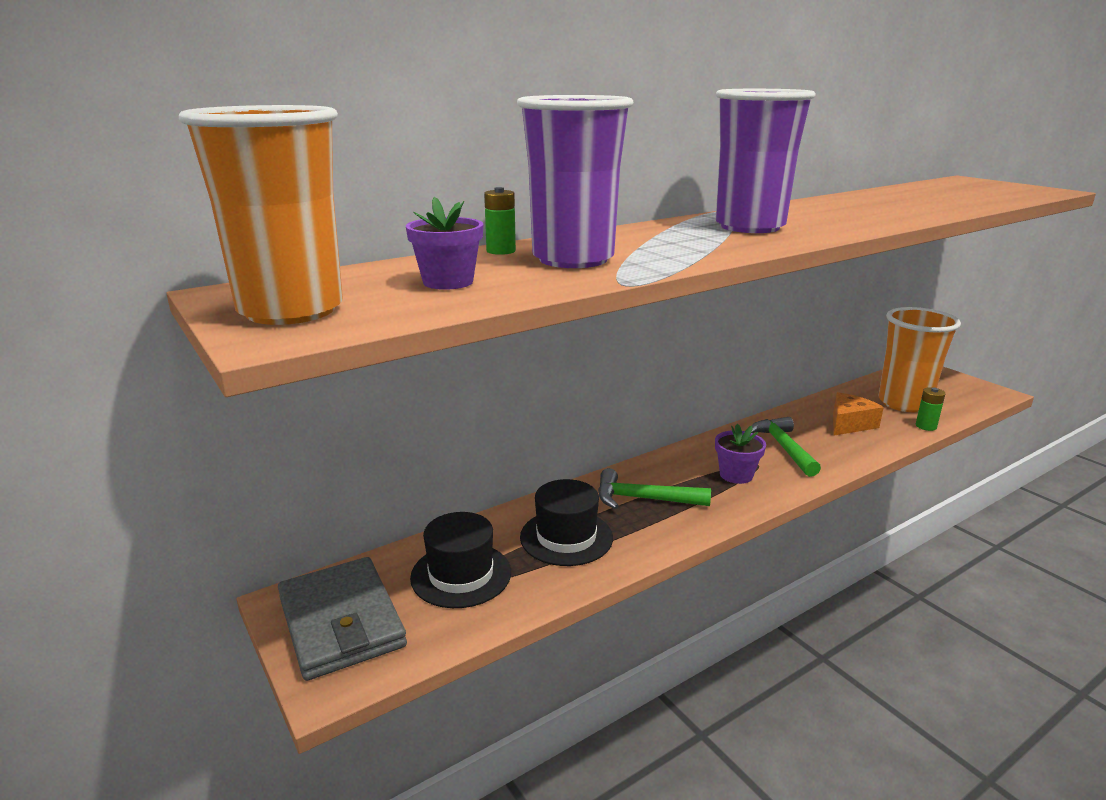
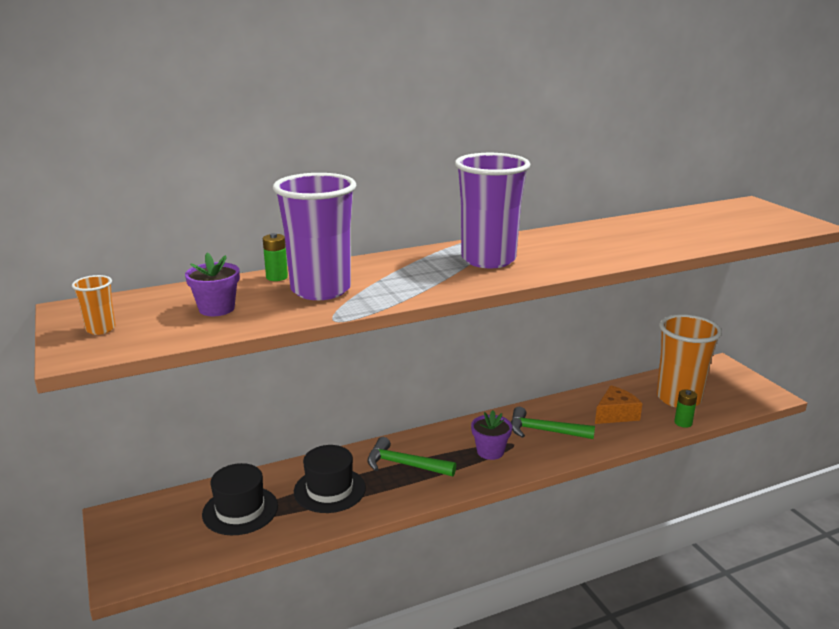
camera: 10 degrees right, 0 degrees up
(291, 310) = (101, 329): orange cup -> orange cup, size x0.42
(341, 622) = (145, 535): grey wallet -> none
(784, 447) = (544, 431): green hammer -> green hammer turned 75 degrees counterclockwise

